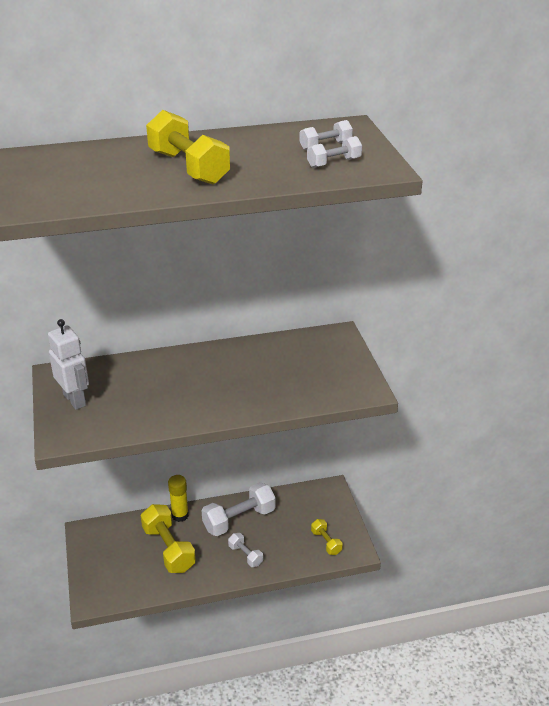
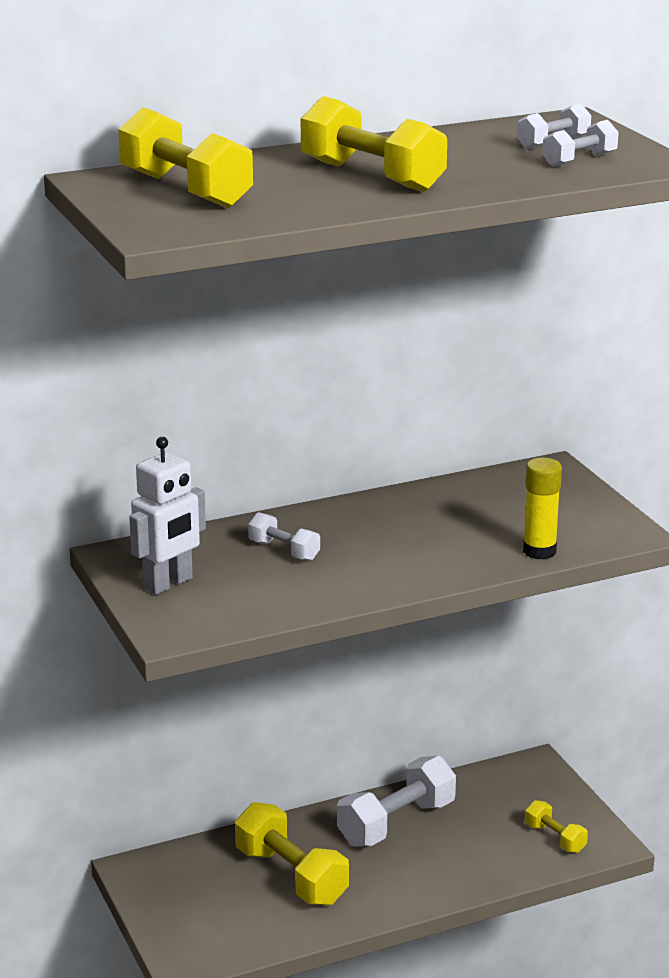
camera: 10 degrees left, 10 degrees down
(62, 171) = (186, 190): none -> yellow dumbbell
(75, 400) = (169, 584): white robot -> white robot turned 90 degrees clockwise
(180, 515) = (292, 828): yellow glue stick -> yellow glue stick (539, 551)
(245, 555) = (426, 870): white dumbbell -> white dumbbell (284, 551)

